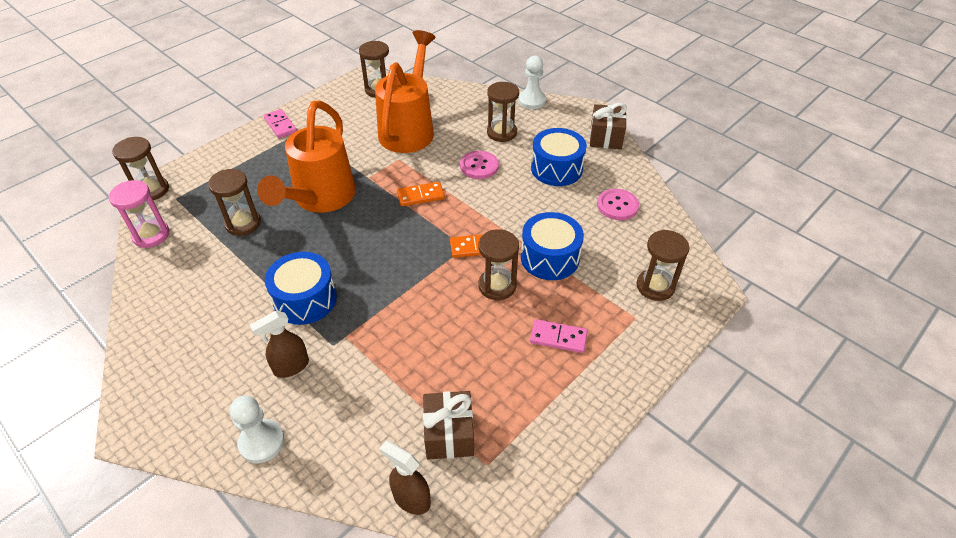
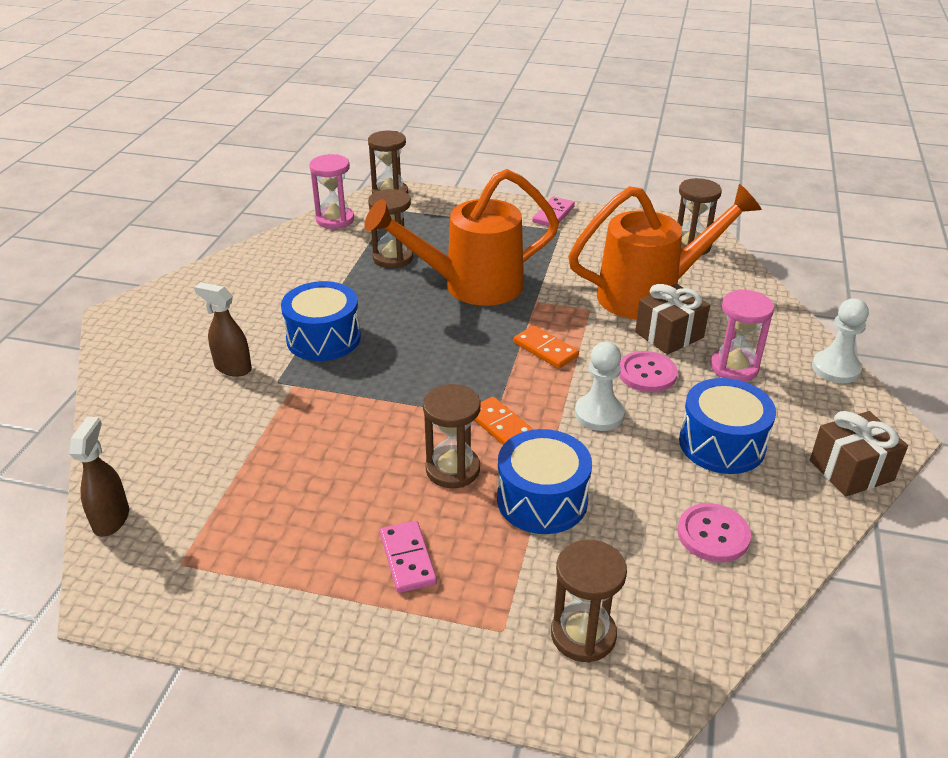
camera: 60 degrees right, 10 degrees down
(261, 442) = (136, 390): white pawn -> white pawn (599, 414)
(449, 434) = (206, 515): brown gift -> brown gift (669, 335)
(501, 133) = (734, 367): brown hourglass -> pink hourglass

